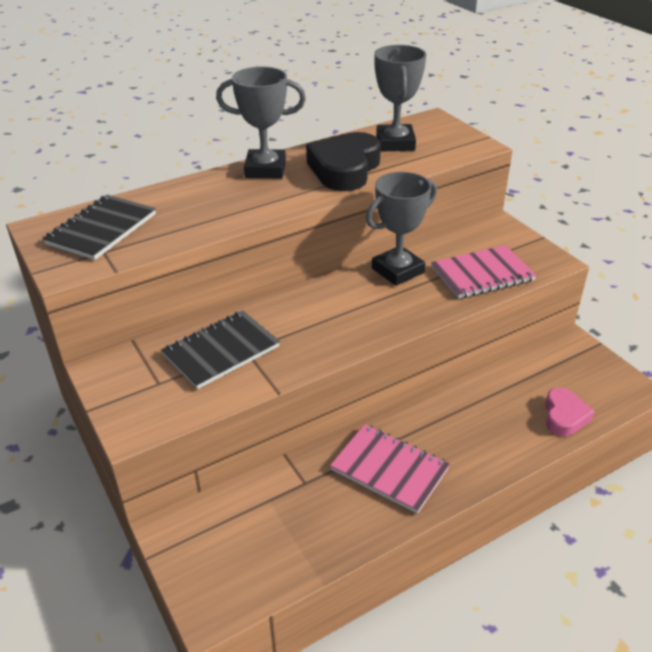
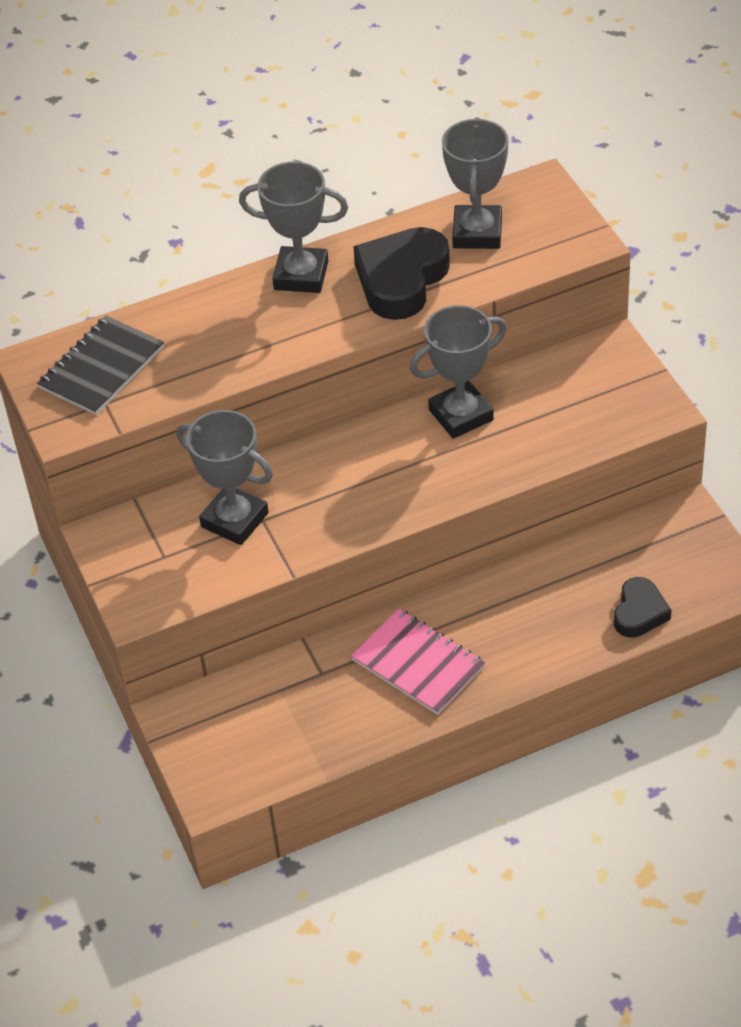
camera: 10 degrees right, 10 degrees up
(221, 351) = (235, 520): black notebook -> grey trophy
(482, 274) = (565, 426): pink notebook -> none
(564, 416) = (639, 612): pink heart -> black heart

